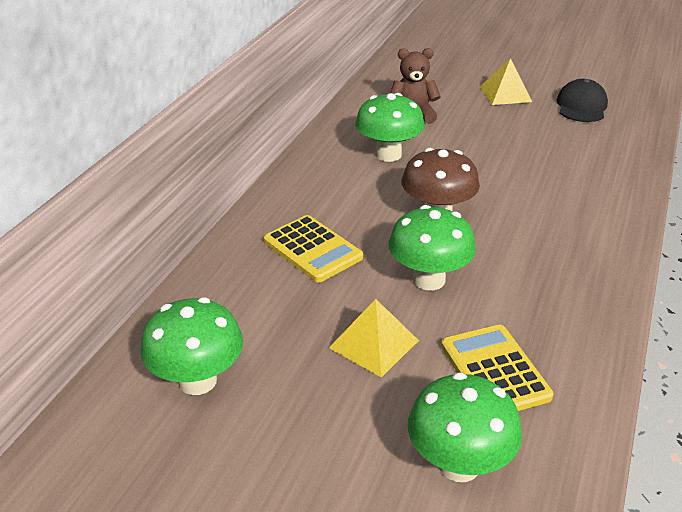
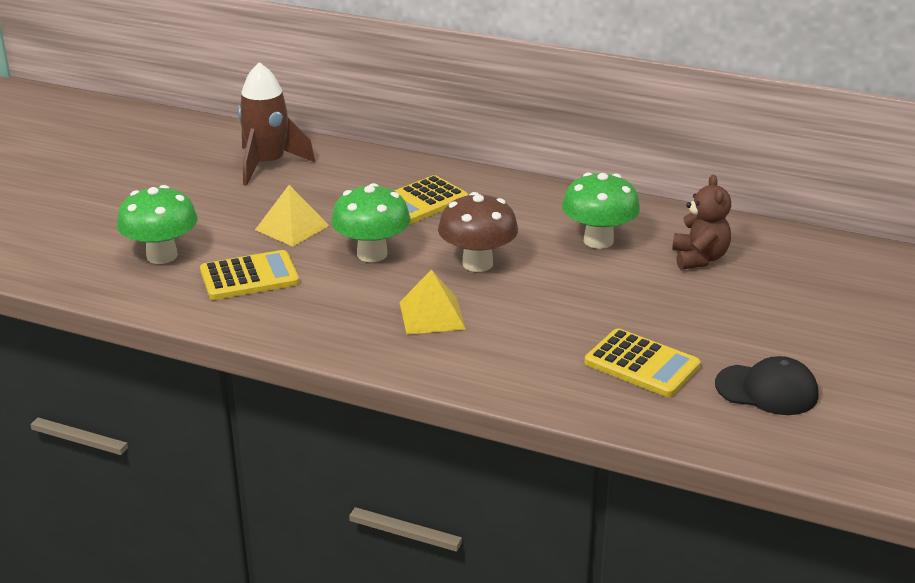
camera: 90 degrees right, 5 degrees down
(197, 381) = (268, 164): green mushroom -> brown rocket
(505, 94) = (786, 330): yellow pyramid -> yellow pyramid (432, 315)
(570, 146) = (642, 364): none -> yellow calculator

